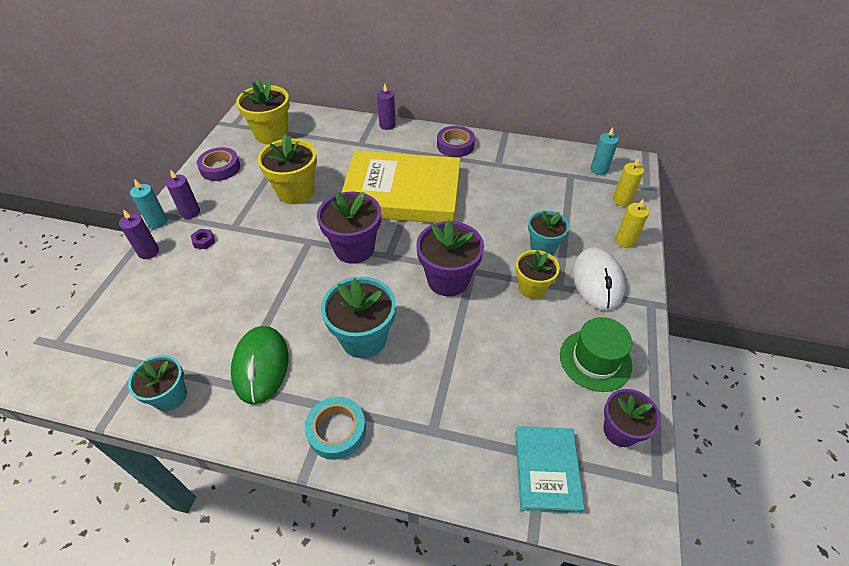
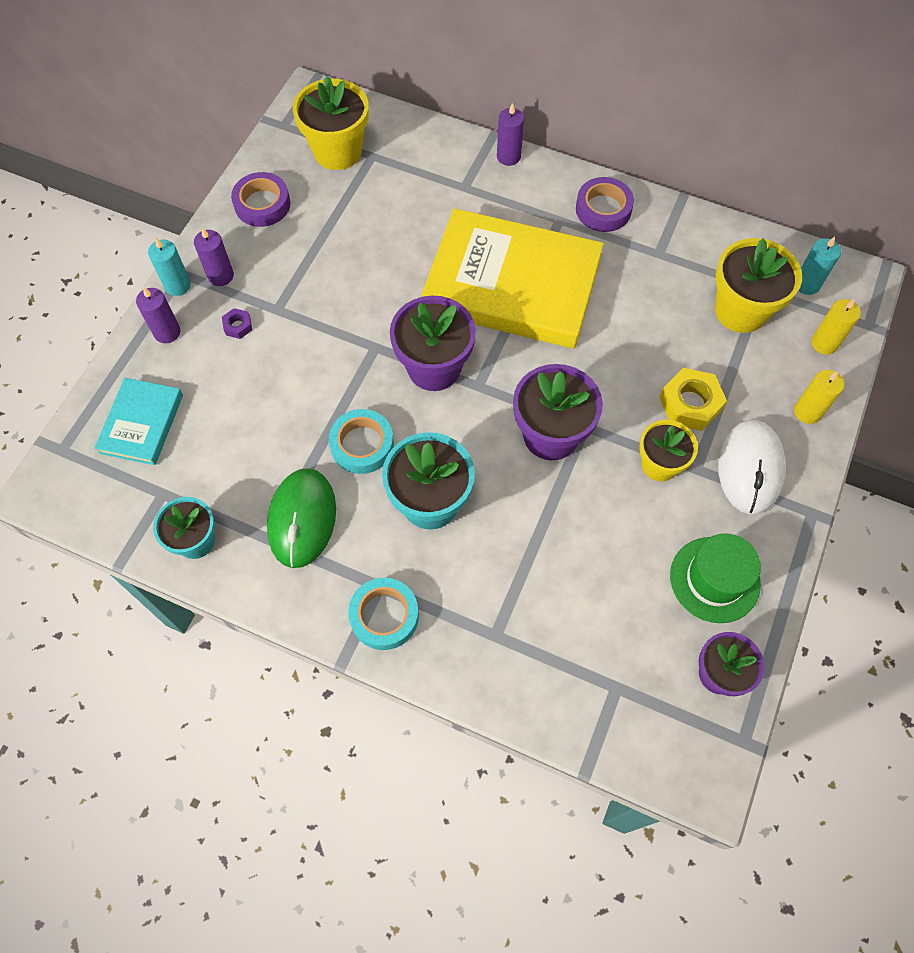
camera: 10 degrees right, 15 degrees up
(295, 192) = (364, 261): yellow flower pot -> yellow flower pot (740, 311)
(305, 306) = (362, 445): none -> turquoise tape
(543, 247) = (690, 404): turquoise flower pot -> yellow nut
(546, 470) = (618, 705): turquoise book -> turquoise book (142, 424)

